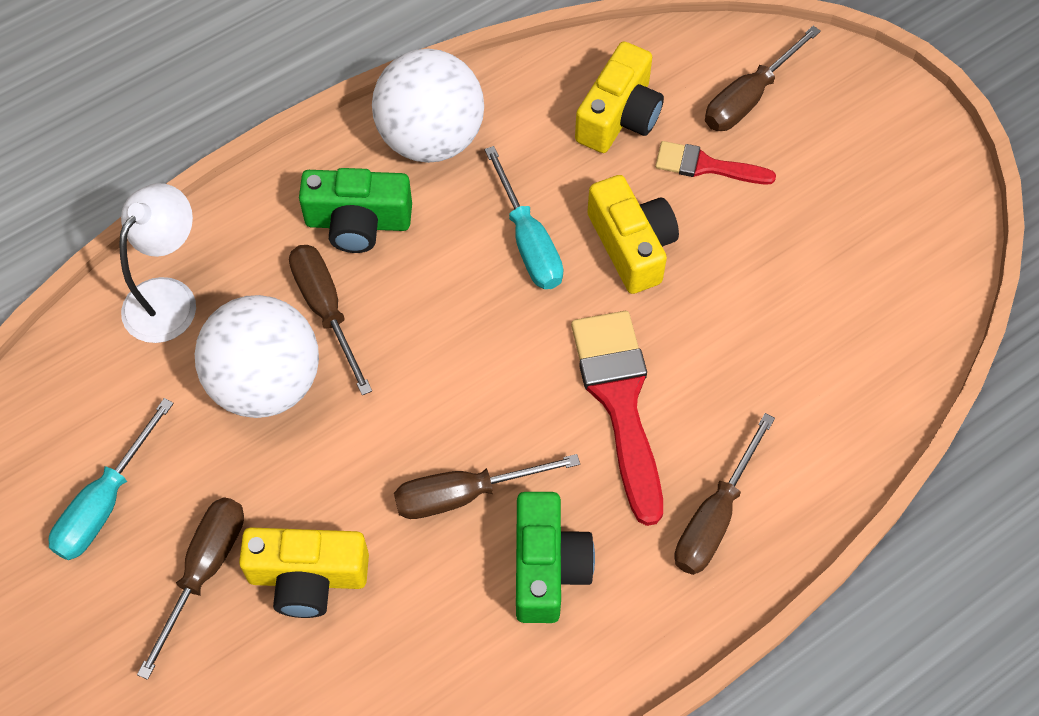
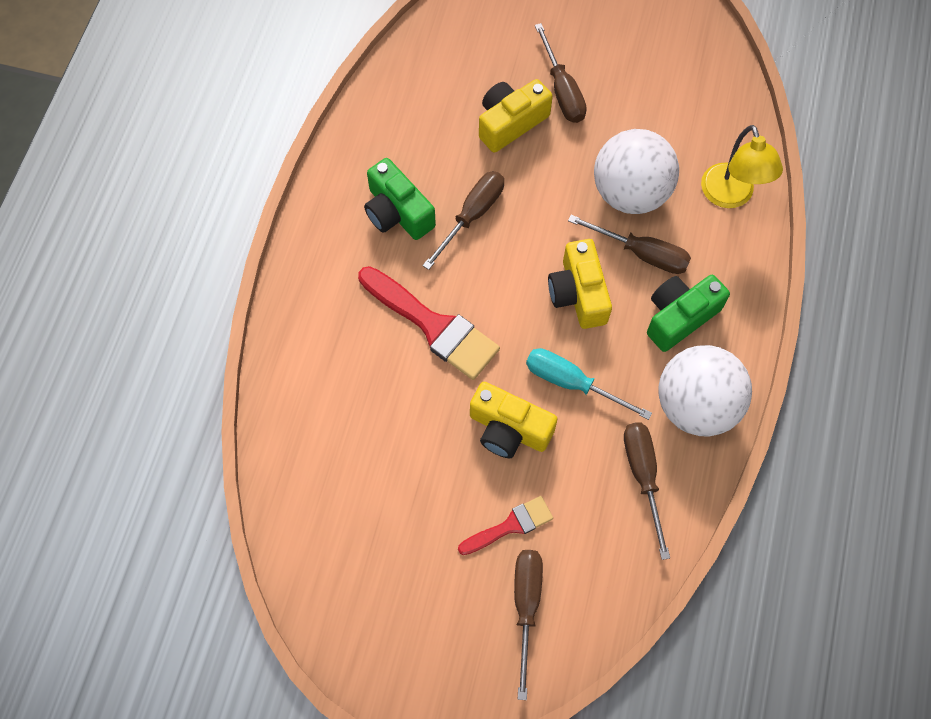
camera: 140 degrees right, 5 degrees up
(105, 502) = (642, 83): turquoise screwdriver -> none
(169, 297) = (730, 196): white lamp -> yellow lamp
(619, 116) = (597, 519): yellow camera -> yellow camera (578, 294)
(714, 517) = (330, 301): brown screwdriver -> brown screwdriver (643, 476)

